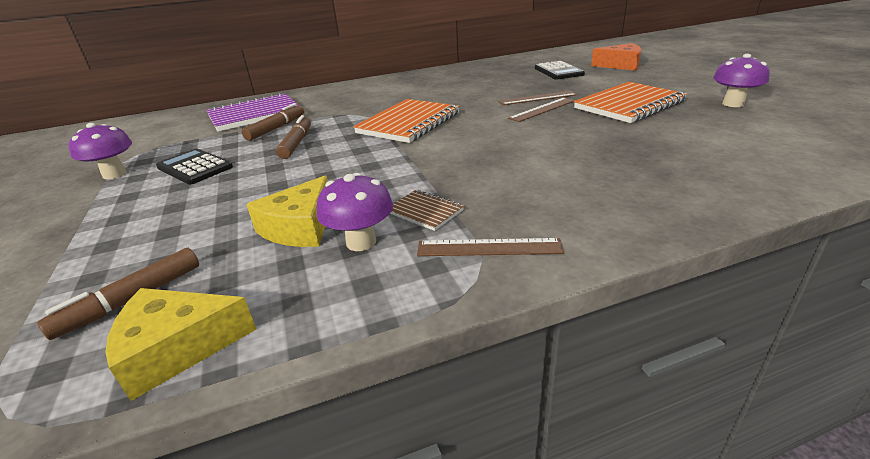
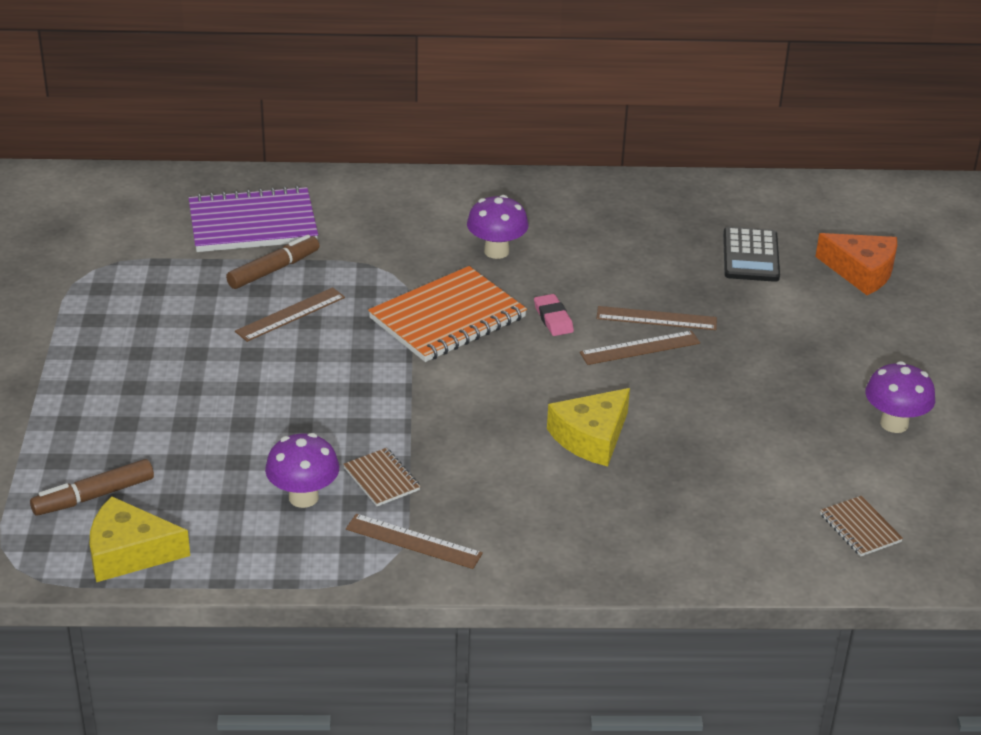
camera: 15 degrees right, 5 degrees up
(114, 174) = (68, 305): purple mushroom -> purple mushroom (496, 251)
(194, 167) = (160, 323): black calculator -> none
(297, 143) = (290, 314): brown marker -> brown ruler
(300, 227) = (253, 459): yellow cheese -> yellow cheese (591, 437)
(476, 110) = (553, 318): none -> pink eraser
(629, 105) = (760, 379): orange notebook -> none
(806, 149) = (860, 528): none -> brown notebook

